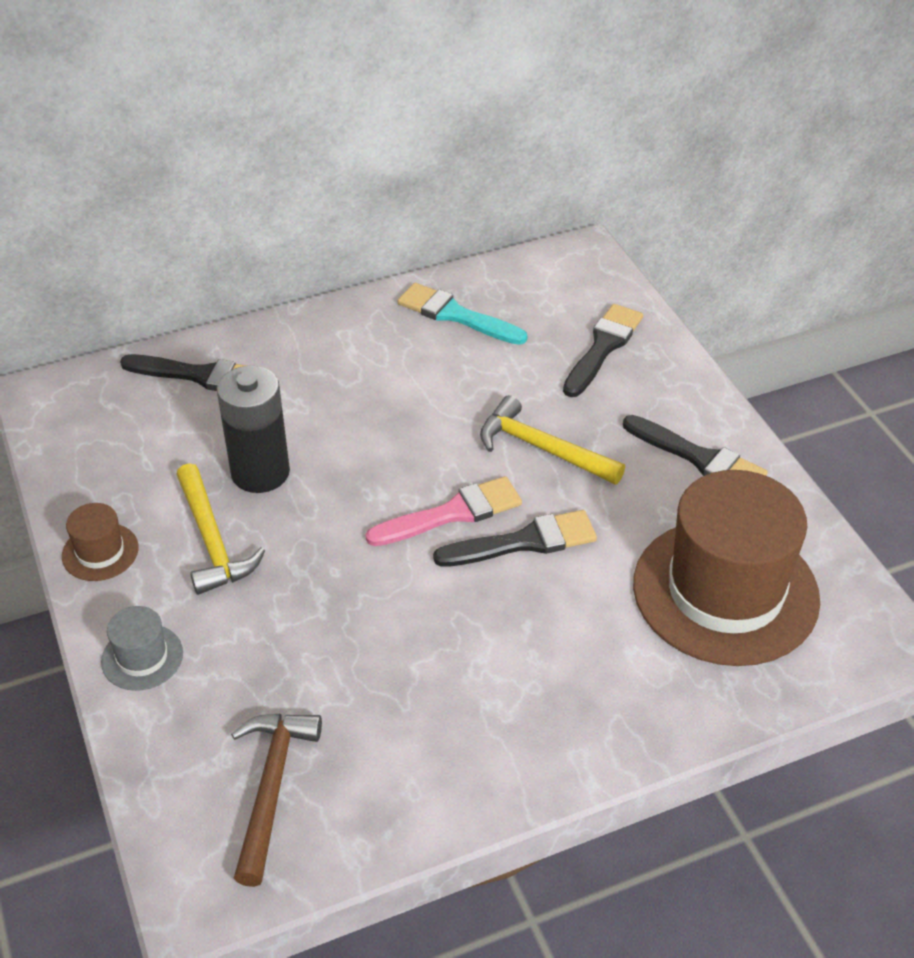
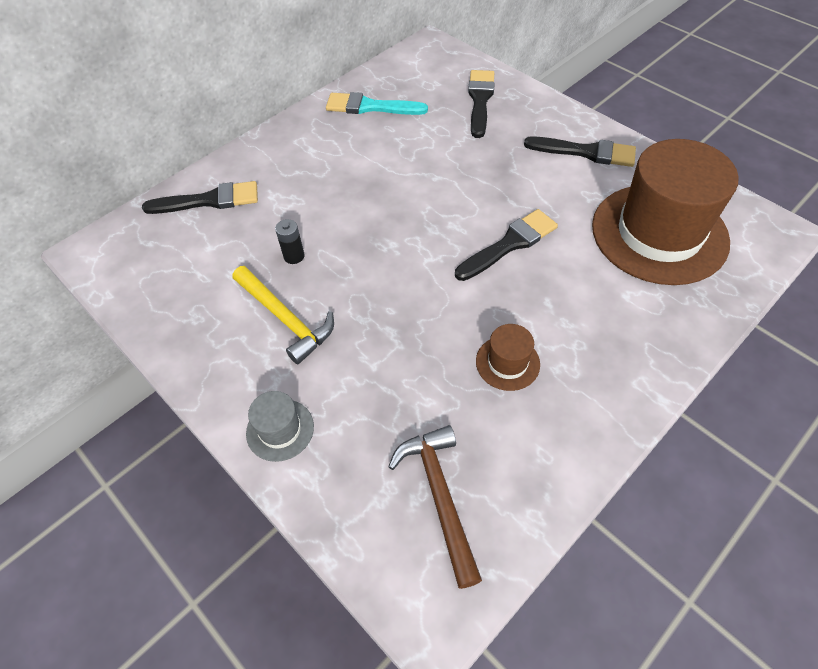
camera: 20 degrees left, 10 degrees up
(100, 552) = (201, 357): brown hat -> brown hat (507, 363)
(260, 472) = (294, 256): black battery -> black battery, size x0.46
(452, 513) = (449, 241): pink brush -> none
(542, 448) = (482, 177): yellow hammer -> none

